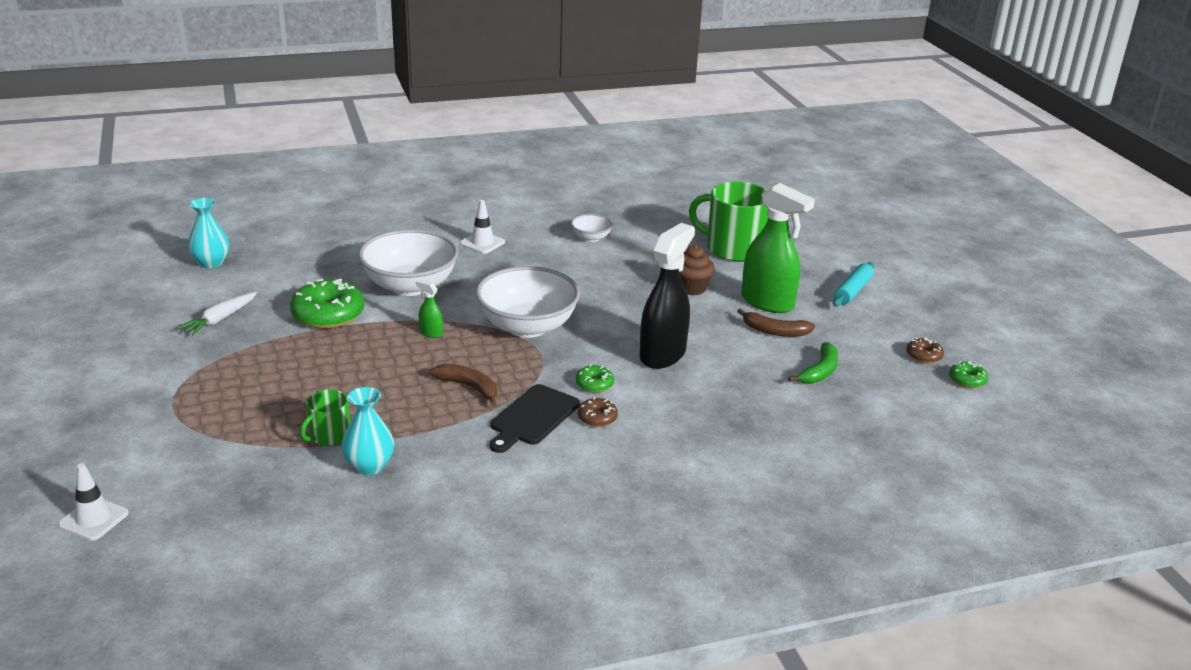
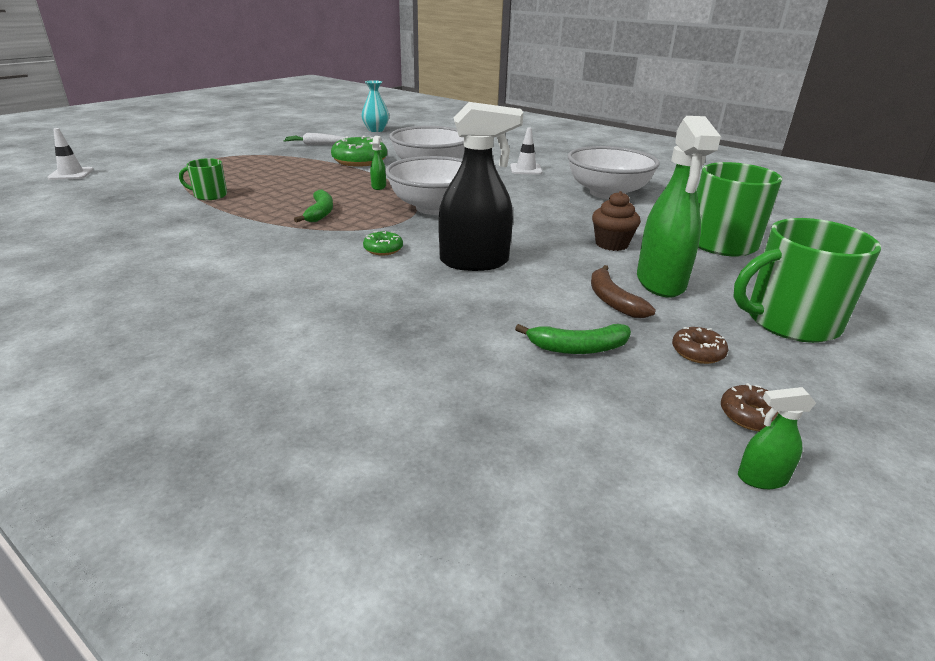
camera: 55 degrees right, 0 degrees up
(369, 466) = (180, 213): turquoise vase -> none
(469, 387) = (320, 213): brown banana -> green banana
(532, 417) = (301, 242): black cutting board -> none
(591, 238) = (607, 193): white bowl -> white bowl, size x2.15
(597, 418) = (329, 264): brown donut -> brown donut (697, 352)
(853, 291) = (789, 322): turquoise rolling pin -> green mug
(967, 380) = (762, 478): green donut -> green spray bottle

